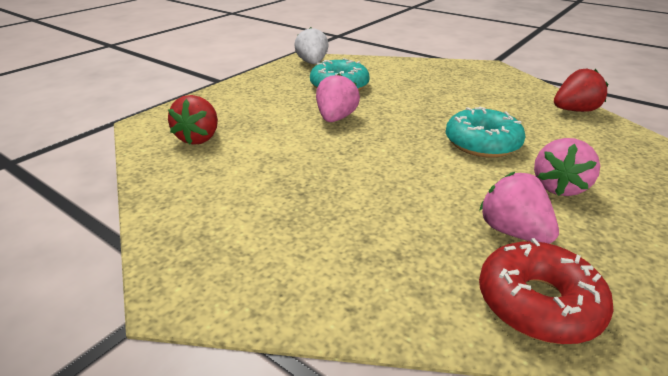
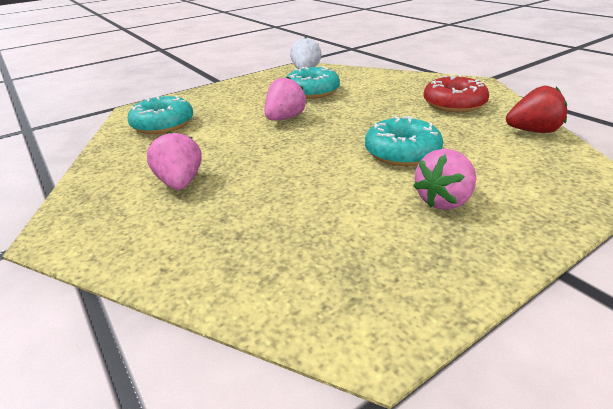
camera: 20 degrees right, 0 degrees up
(199, 138) = (163, 124): red strawberry -> turquoise donut
(513, 232) = (359, 233): pink strawberry -> pink strawberry (180, 182)
(538, 303) = (325, 297): red donut -> red donut (454, 104)

